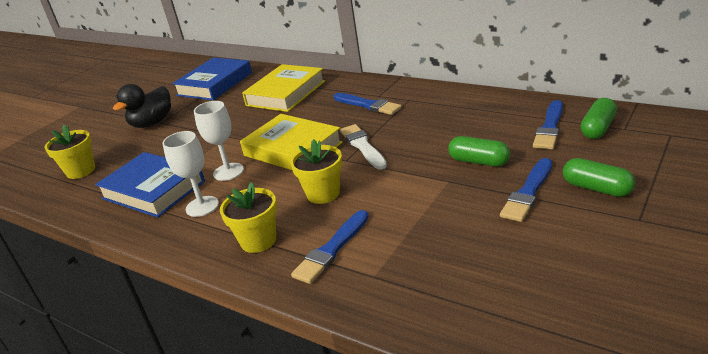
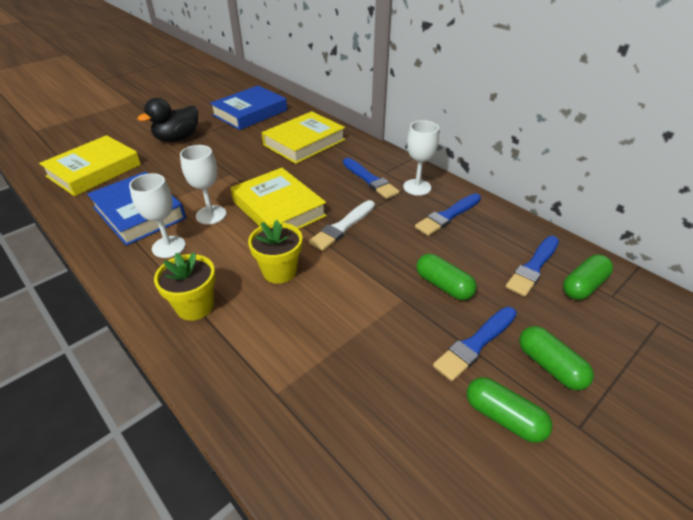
camera: 10 degrees right, 10 degrees up
(81, 171) = (94, 170): yellow flower pot -> yellow book
(332, 249) = (254, 343): blue brush -> blue brush (448, 216)
(363, 146) = (342, 227): white brush -> white brush turned 135 degrees counterclockwise
(415, 99) = (417, 187): none -> white goblet
(576, 232) = (503, 417): none -> green capsule

